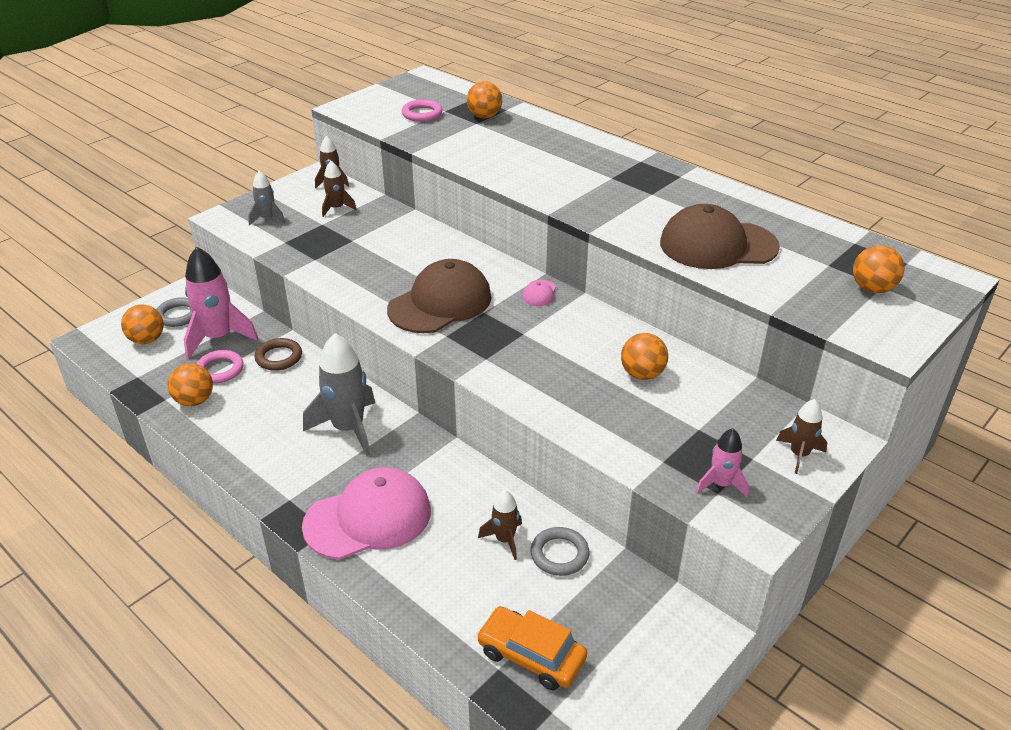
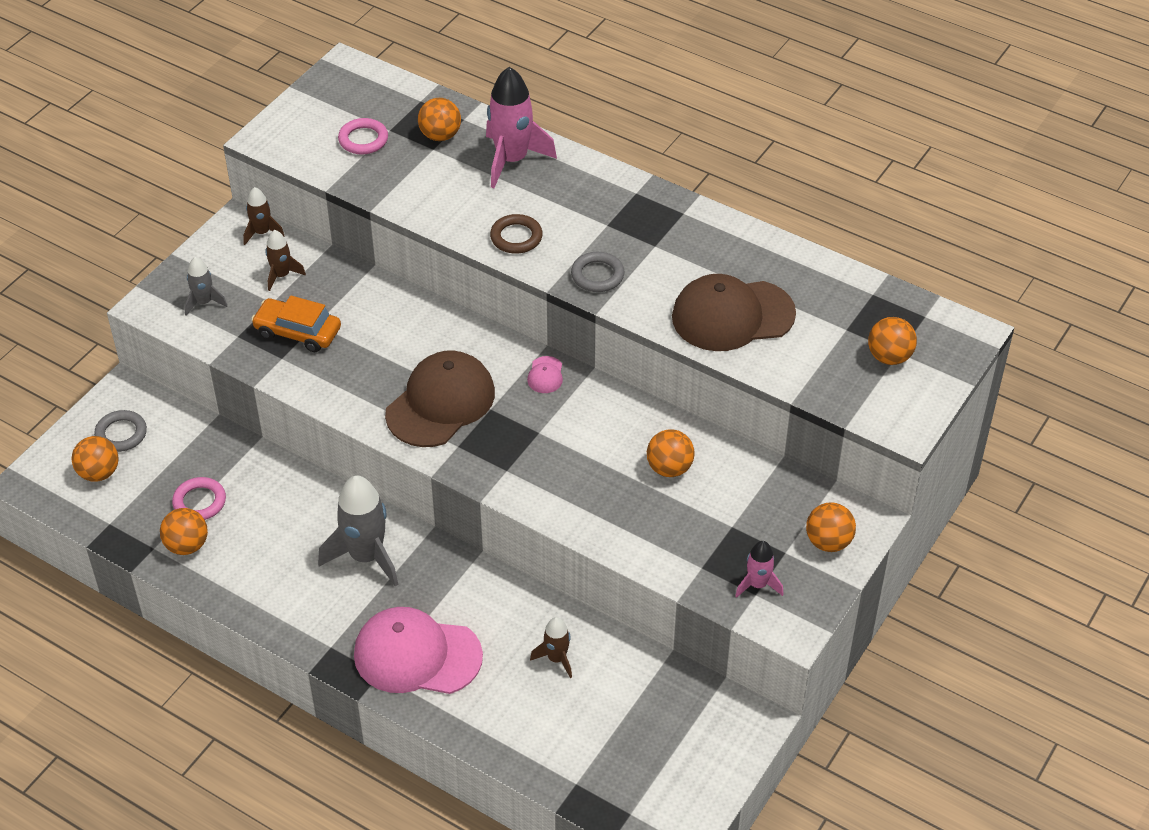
camera: 10 degrees left, 10 degrees up
(218, 337) = (181, 459): pink rocket -> pink rocket (512, 160)
(279, 357) = (260, 476): brown ring -> brown ring (516, 237)
(368, 518) = (417, 655): pink cap -> pink cap turned 135 degrees counterclockwise
(531, 655) = (603, 767): orange car -> orange car (297, 332)
(559, 554) = (612, 666): grey ring -> grey ring (597, 275)
(799, 454) = (828, 542): brown rocket -> orange ball

